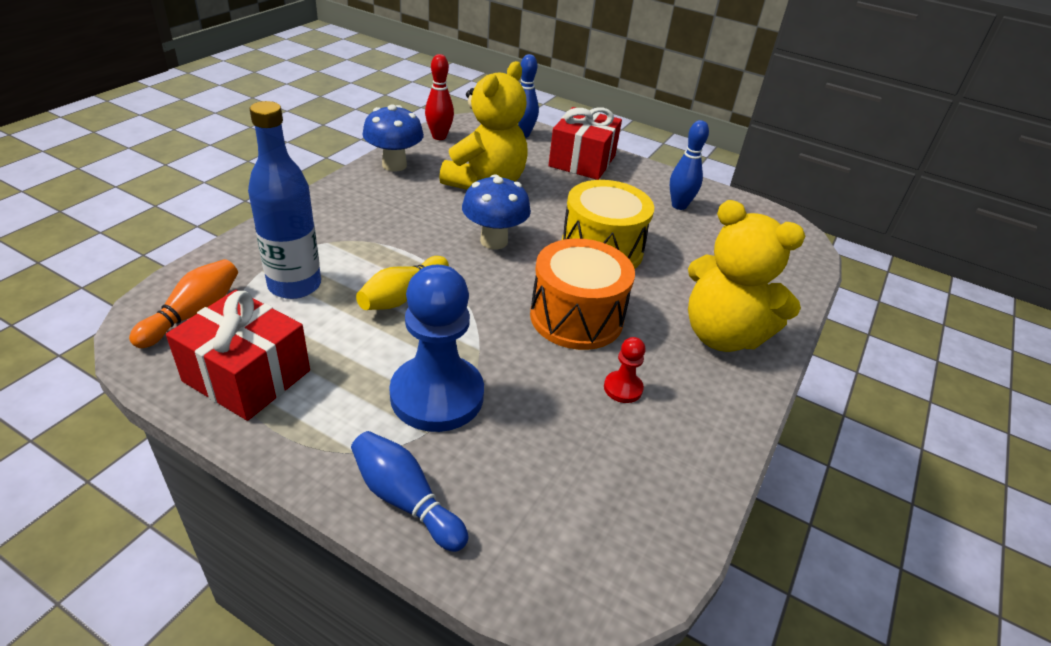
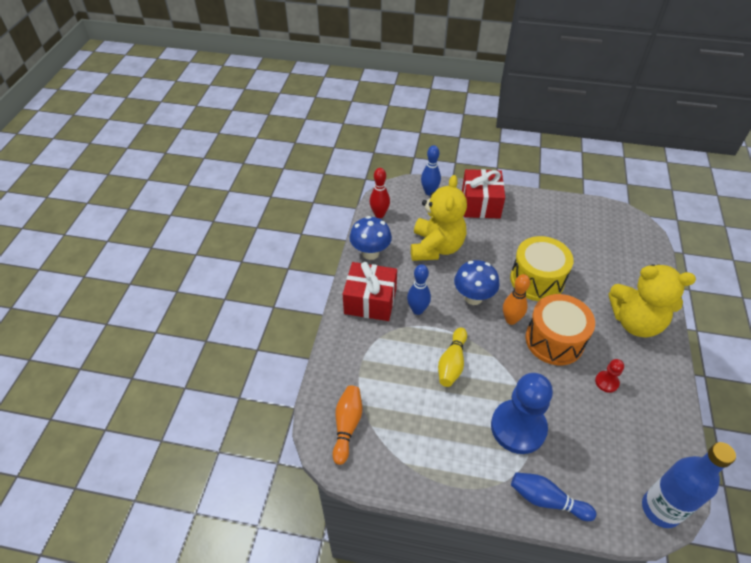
camera: 15 degrees left, 10 degrees up
(247, 376) = (411, 457): red gift -> red gift (370, 301)
(294, 285) = (386, 380): blue bottle -> blue bottle (660, 509)
(529, 277) = (511, 320): none -> orange bowling pin
(679, 205) = (558, 223): blue bowling pin -> blue bowling pin (417, 310)

